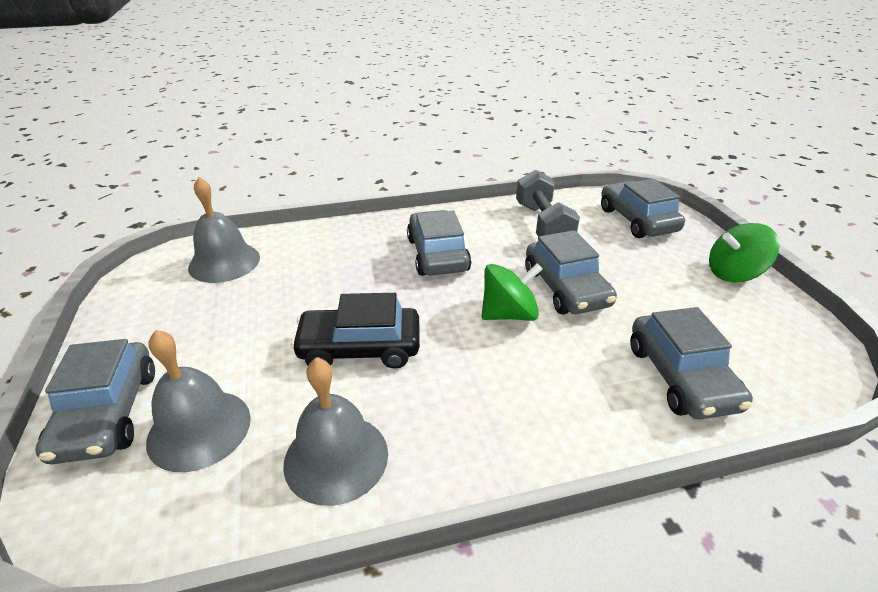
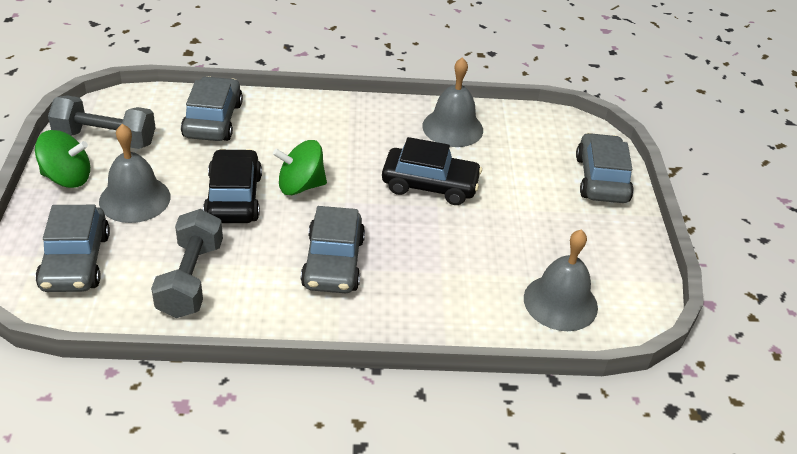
camera: 170 degrees left, 5 degrees up
(199, 429) = (537, 158): grey bell -> grey bell (134, 199)
(566, 288) = (234, 197): grey car -> black car
(760, 320) = (105, 139): none -> grey dumbbell

